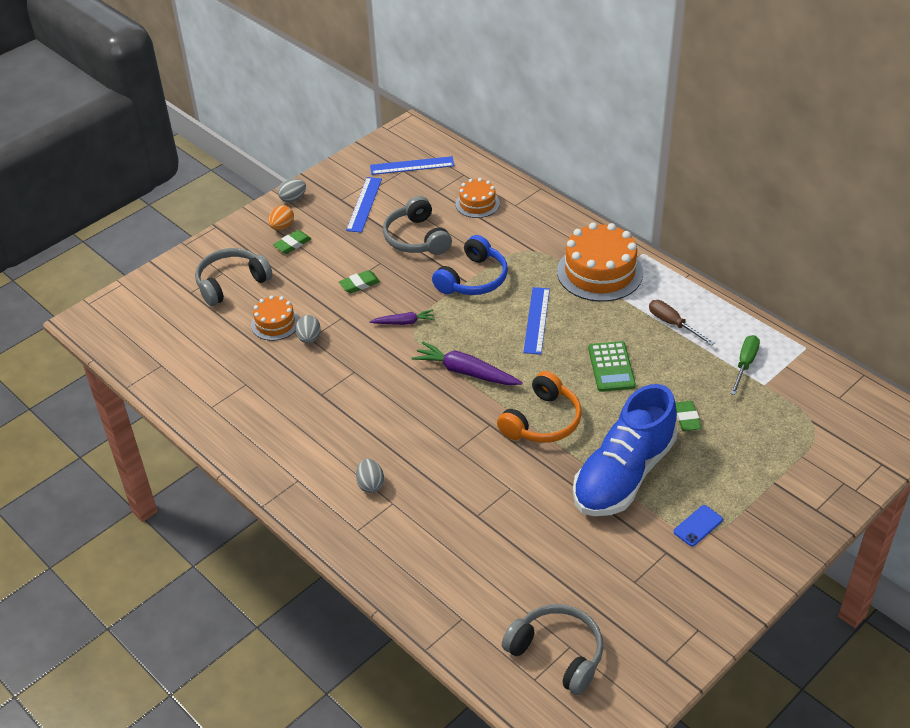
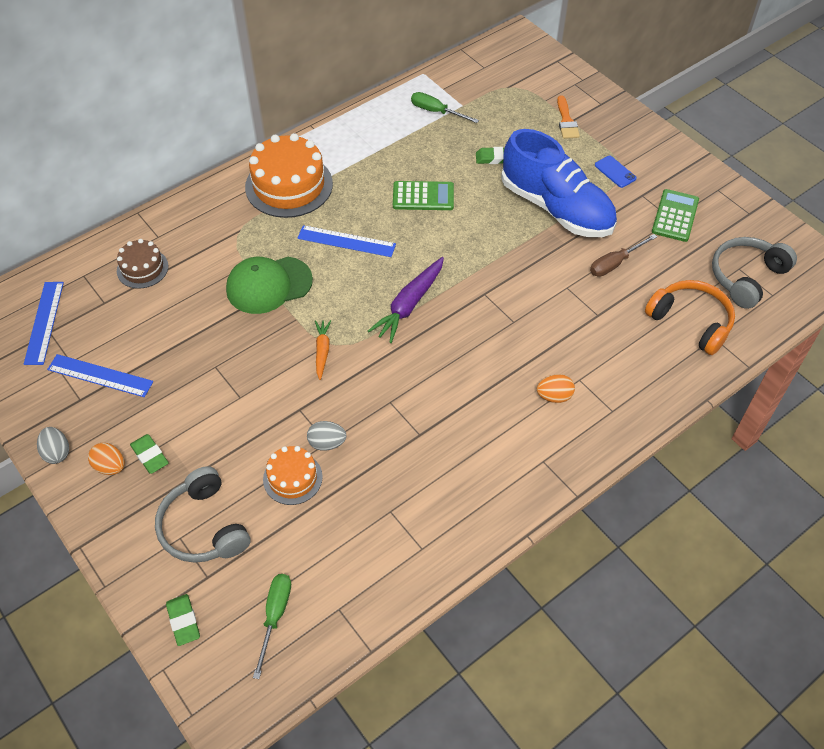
camera: 85 degrees left, 10 degrees up
(157, 332) = (275, 616): none -> green screwdriver
(359, 284) = (247, 389): green eraser -> green eraser (183, 621)
(370, 484) = (554, 396): grey egg -> orange egg
(404, 322) = (322, 351): purple carrot -> orange carrot
(417, 238) = (183, 328): grey headphones -> none
(473, 279) = (269, 285): blue headphones -> green cap
(477, 203) = (142, 268): orange cake -> brown cake
(542, 421) = (485, 254): orange headphones -> orange headphones (690, 322)
(640, 584) = (675, 216): none -> green calculator
(673, 324) = (375, 147): brown screwdriver -> brown screwdriver (615, 263)
(771, 477) = (566, 121): none -> orange brush

